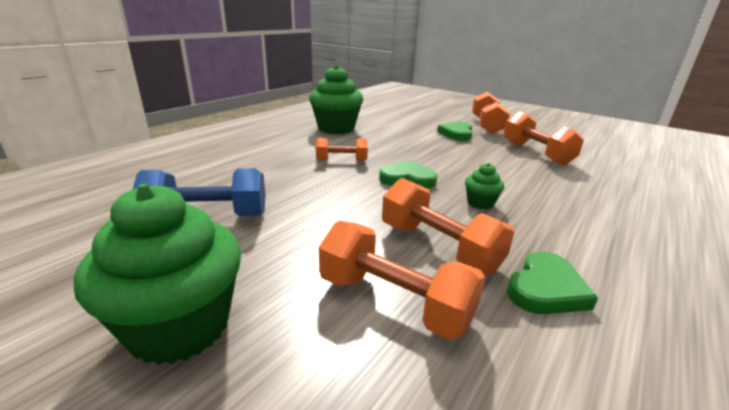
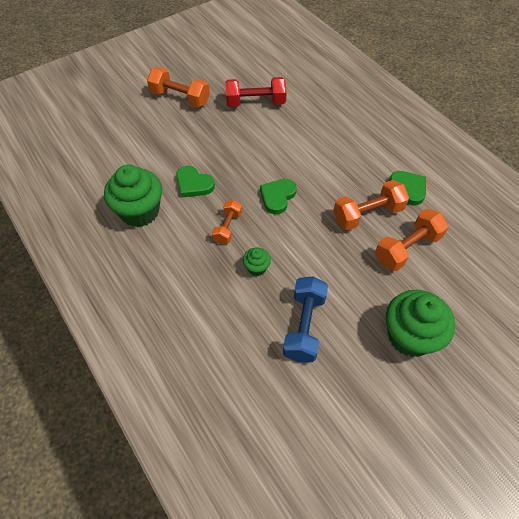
camera: 70 degrees left, 30 degrees up
(457, 134) = (193, 128): green heart -> green heart (194, 184)
(480, 203) = (324, 173): green cupcake -> green cupcake (256, 268)
(536, 153) = (255, 102): orange dumbbell -> red dumbbell

